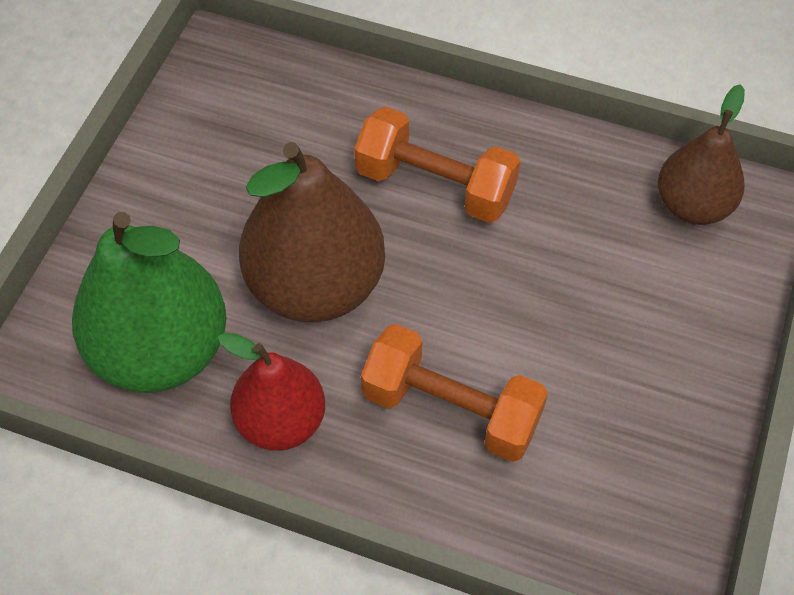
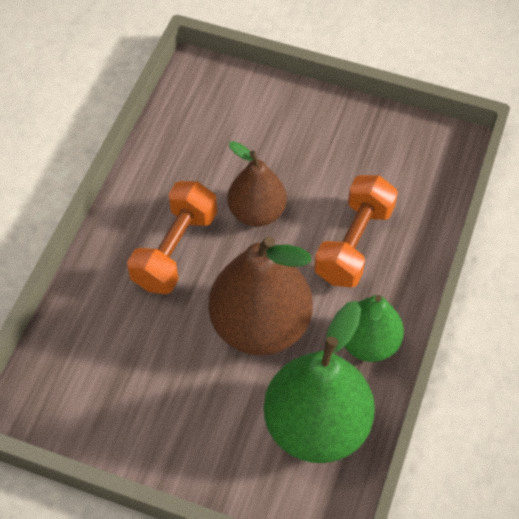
camera: 90 degrees left, 0 degrees up
(281, 421) = (368, 343): red pear -> green pear
(692, 205) = (199, 105): brown pear -> brown pear (257, 212)

